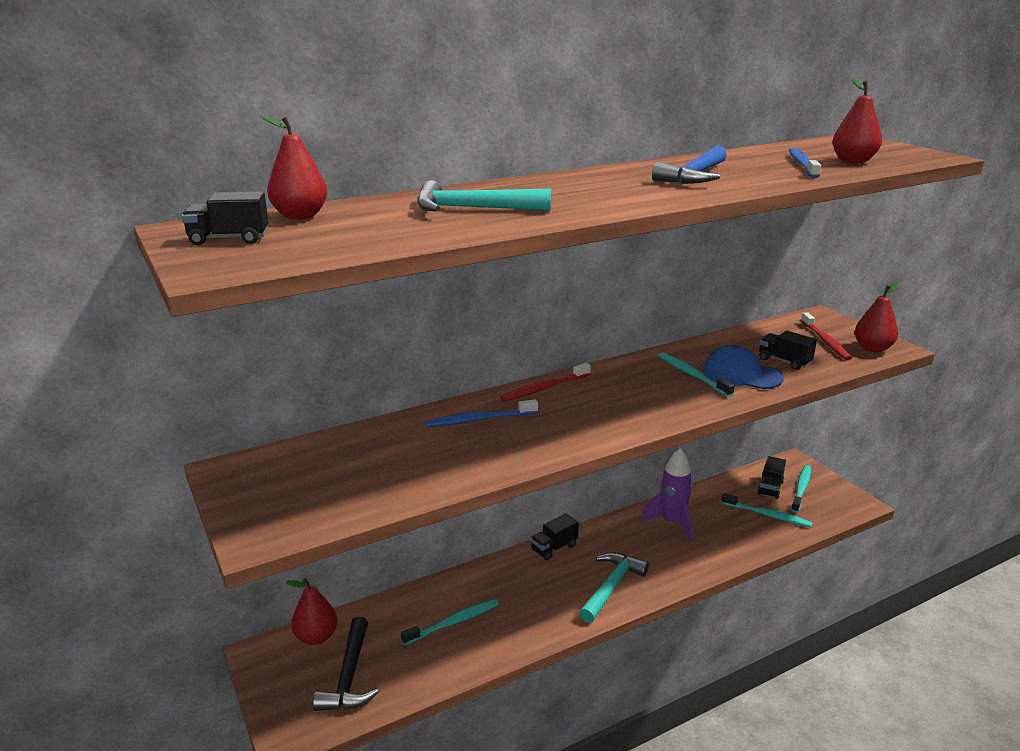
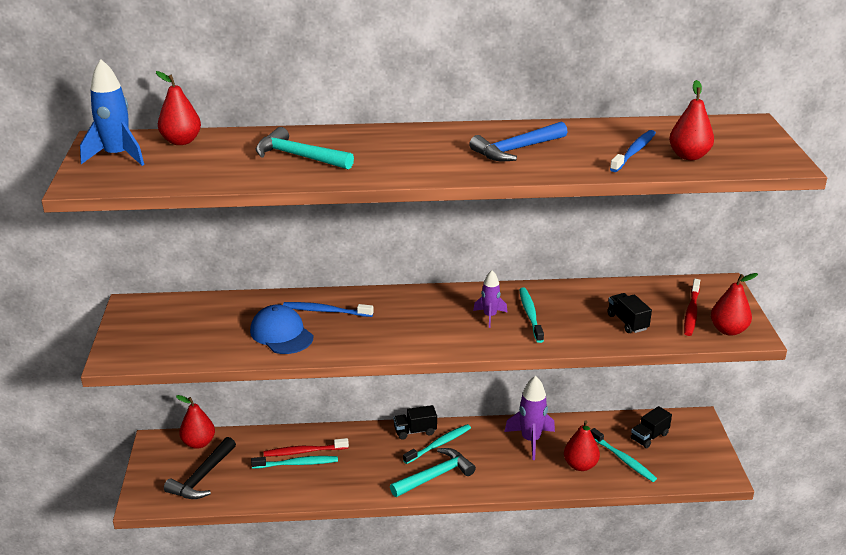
camera: 25 degrees right, 5 degrees up
(229, 239) = (117, 156): black truck -> blue rocket
(544, 388) = (398, 296): red toothbrush -> red toothbrush (304, 451)
(656, 385) = (490, 316): none -> purple rocket
(736, 532) = (580, 465): none -> red pear
(741, 374) = (574, 325): blue cap -> blue cap (281, 334)
(801, 488) = (679, 445): turquoise toothbrush -> turquoise toothbrush (439, 444)

